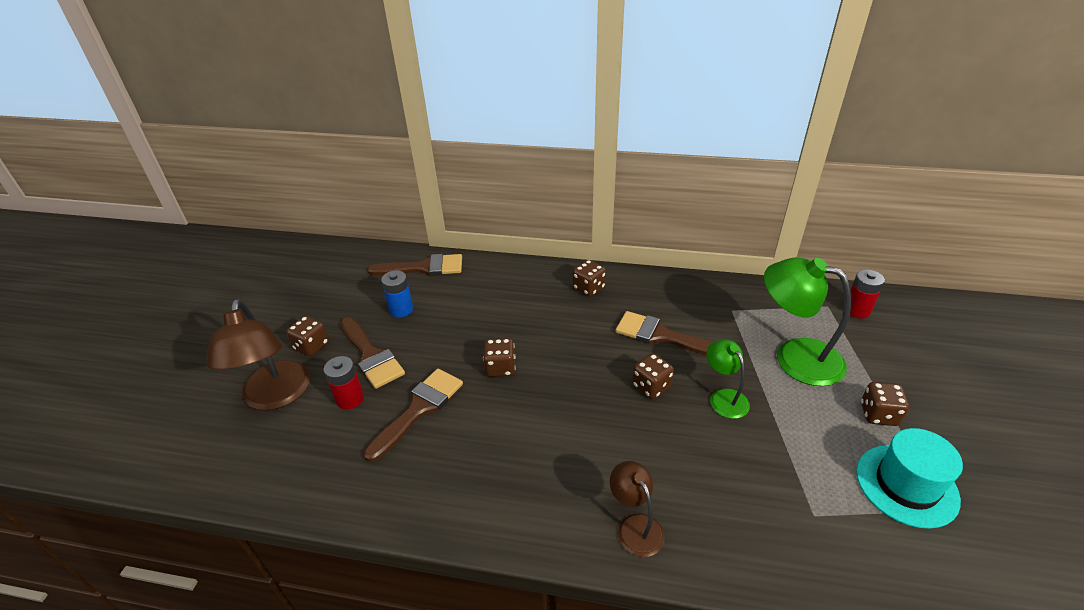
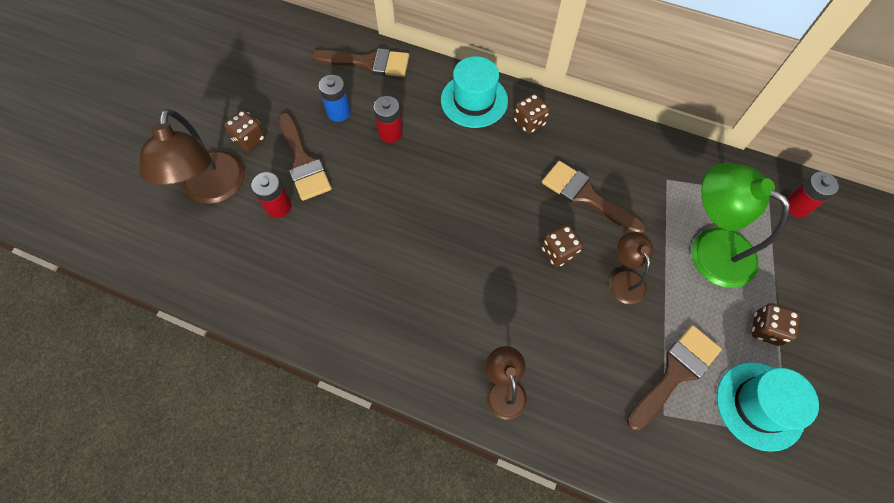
camera: 10 degrees right, 25 degrees up
(419, 409) = (338, 231): brown brush -> brown brush (675, 373)
(456, 318) = (390, 133): none -> red battery
(500, 368) = (421, 201): brown dice -> none
(532, 280) = (474, 100): none -> turquoise hat
(724, 397) = (624, 279): green lamp -> brown lamp

